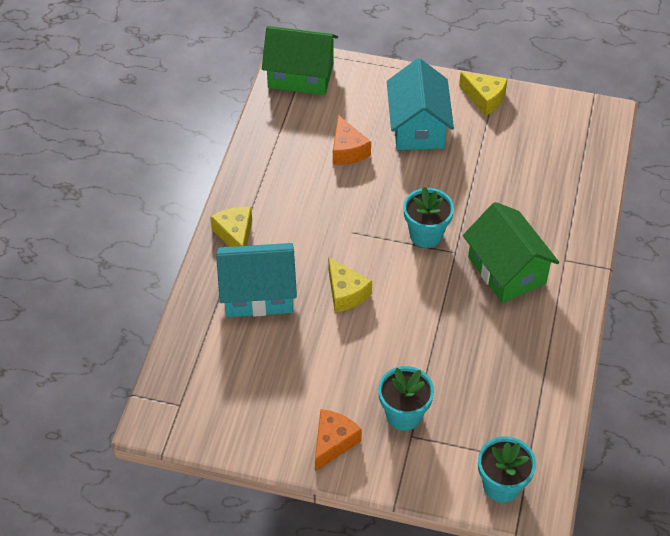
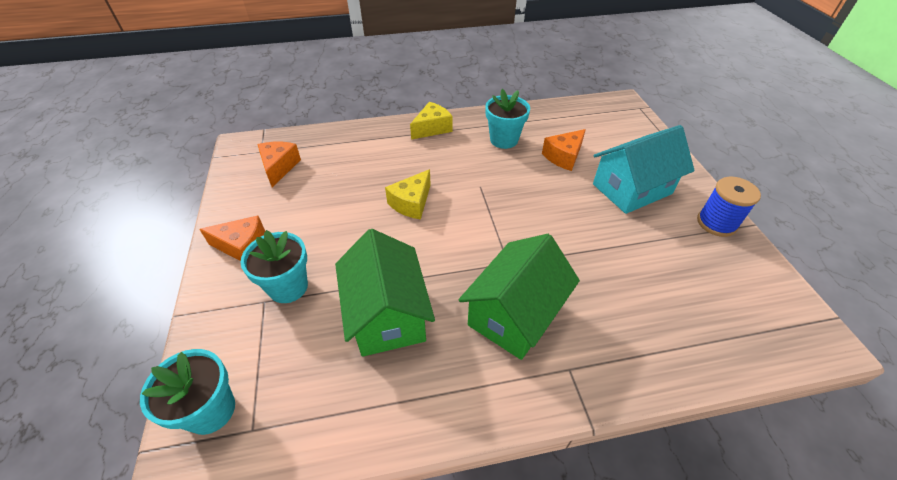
camera: 65 degrees right, 5 degrees down
(222, 392) = (279, 167): none -> orange cheese
(258, 293) = (383, 156): turquoise house -> none
(300, 75) = (612, 111): green house -> green house (387, 315)
(426, 235) = (513, 234): turquoise flower pot -> turquoise flower pot (504, 140)
(484, 98) = (716, 223): yellow cheese -> blue spool

